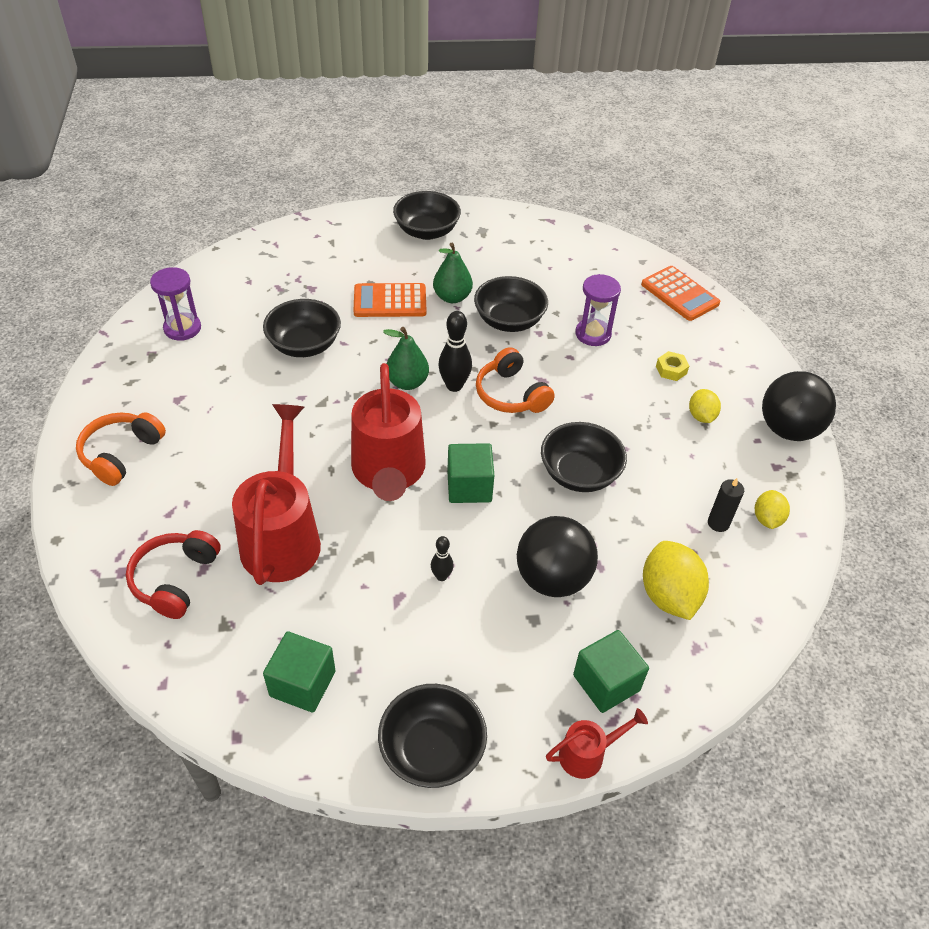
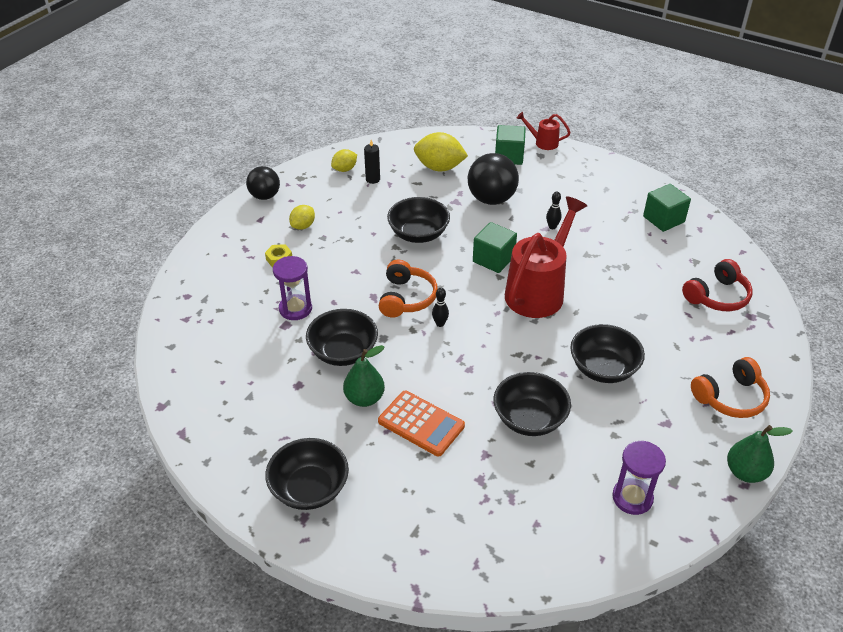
camera: 140 degrees left, 5 degrees down
(283, 536) = (635, 288): red watering can -> none
(407, 382) = (472, 344): green pear -> green pear (745, 472)
(432, 750) = (614, 172): black bowl -> black bowl (603, 368)
(454, 386) = (440, 324): black bowling pin -> black bowling pin, size x0.58
(669, 596) = (439, 167): yellow lemon -> yellow lemon turned 75 degrees clockwise
(680, 294) = (188, 304): orange calculator -> none
(788, 429) = (265, 196): black ball -> black ball, size x0.66

